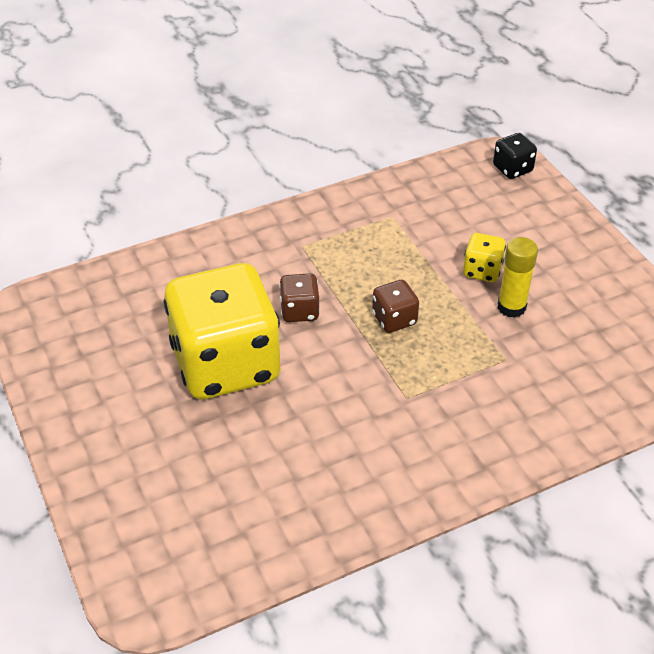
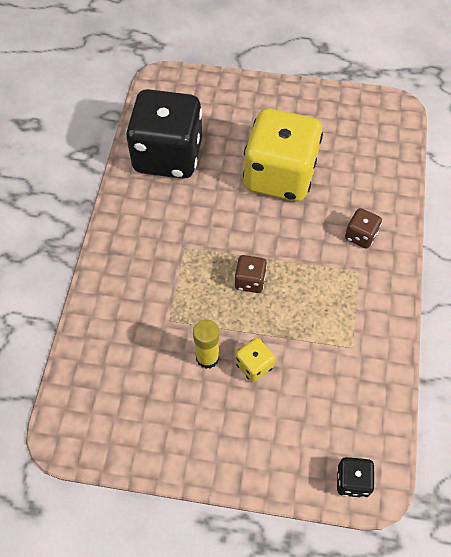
camera: 125 degrees right, 15 degrees up
(287, 497) = (168, 156): none -> black dice
(299, 311) = (296, 235): brown dice -> brown dice (360, 236)

